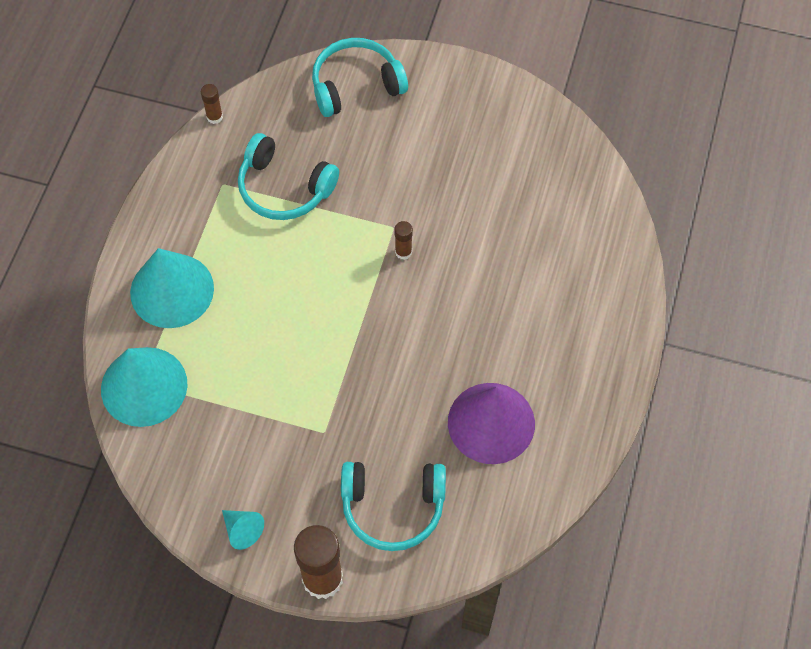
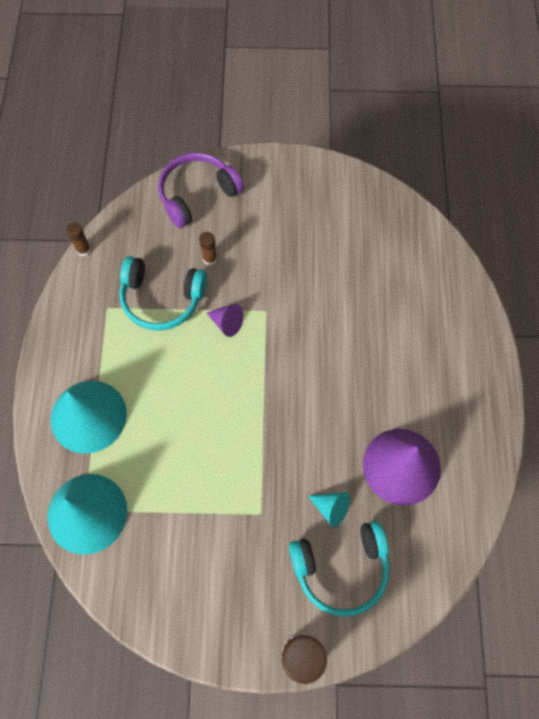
camera: 15 degrees left, 5 degrees up
(242, 530) = (214, 628): turquoise cone -> turquoise cone (331, 508)
(347, 230) = (227, 323): none -> purple cone
(356, 85) = (197, 195): turquoise headphones -> purple headphones
(403, 252) = (280, 331): brown glue stick -> brown glue stick (210, 259)

